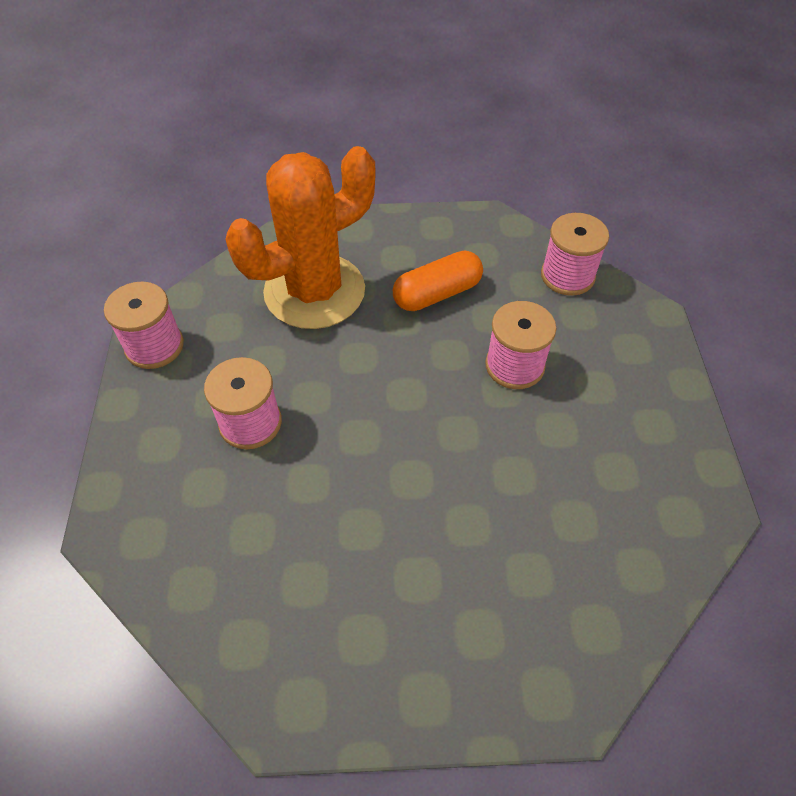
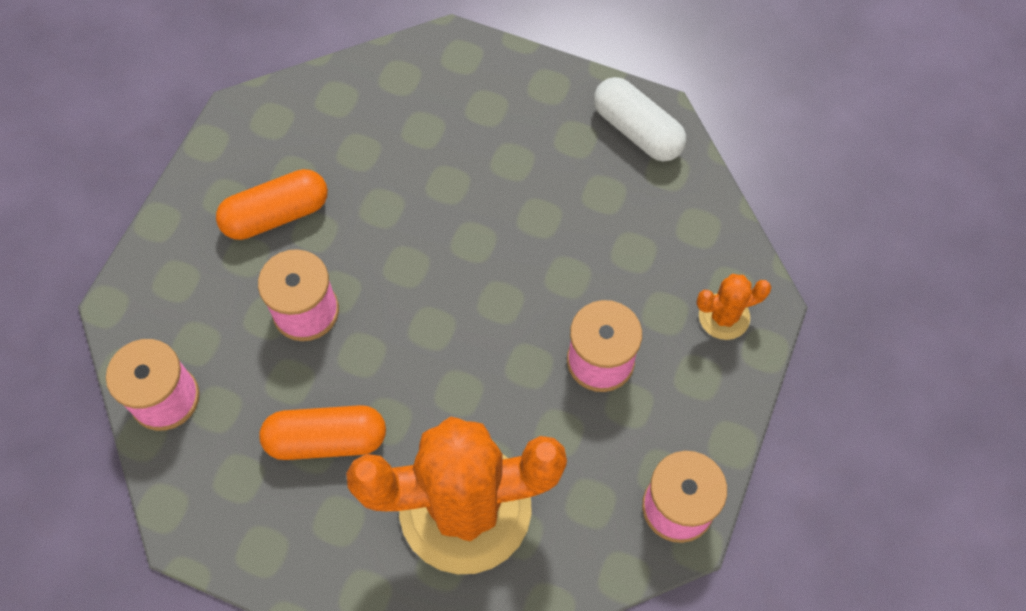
camera: 155 degrees left, 10 degrees up
(144, 504) = (724, 316): none -> orange cactus
(295, 681) = (637, 131): none -> white capsule
(599, 428) = (276, 215): none -> orange capsule

